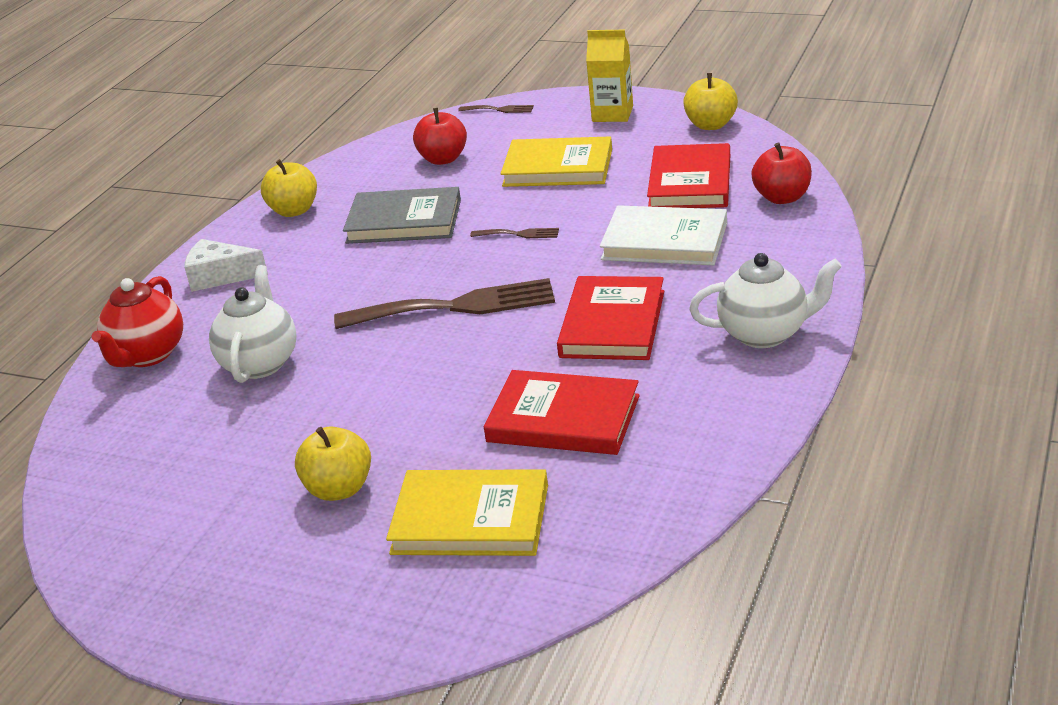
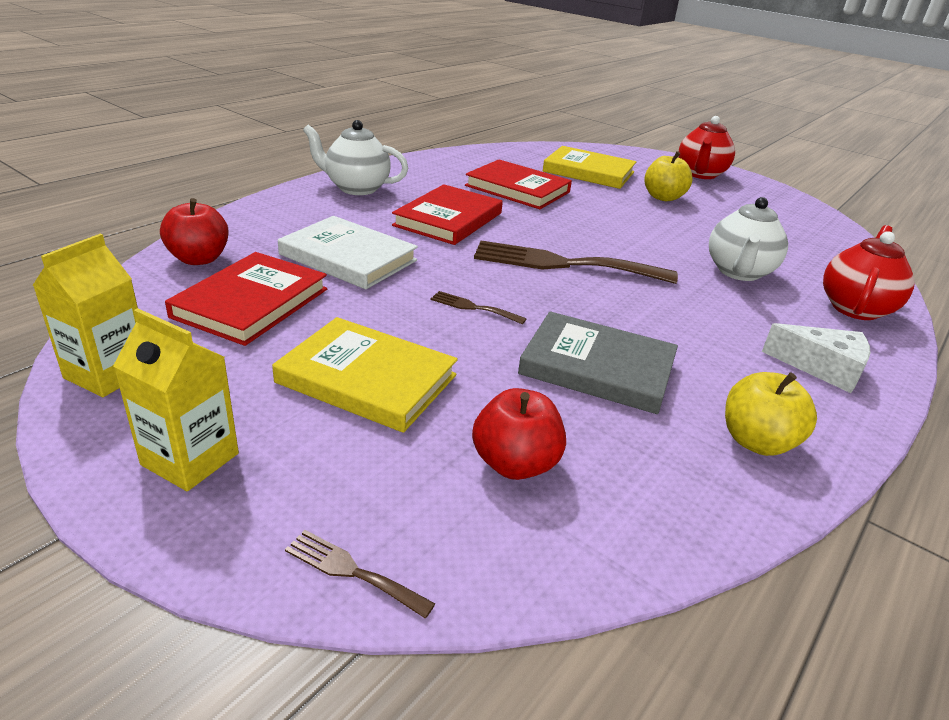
camera: 170 degrees left, 0 degrees up
(260, 606) = (700, 174): none -> red teapot
(711, 125) = (108, 374): yellow apple -> yellow carton

